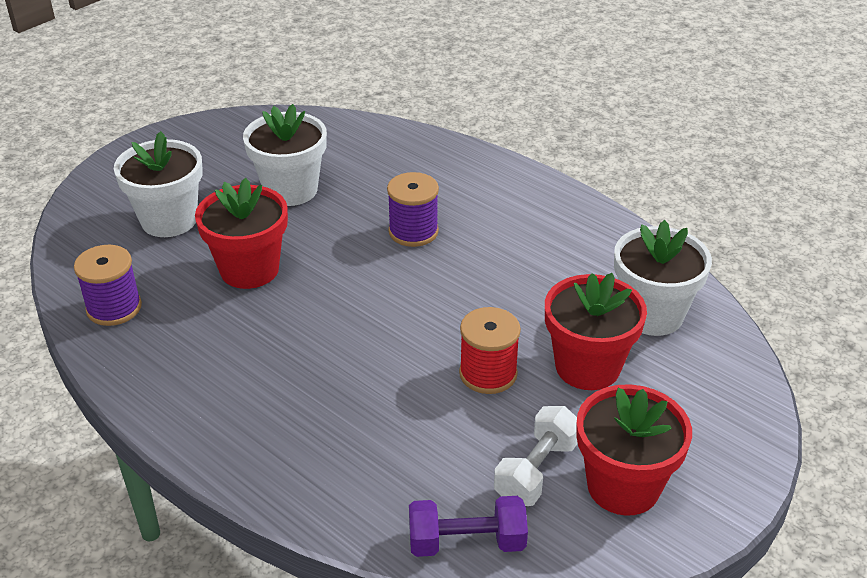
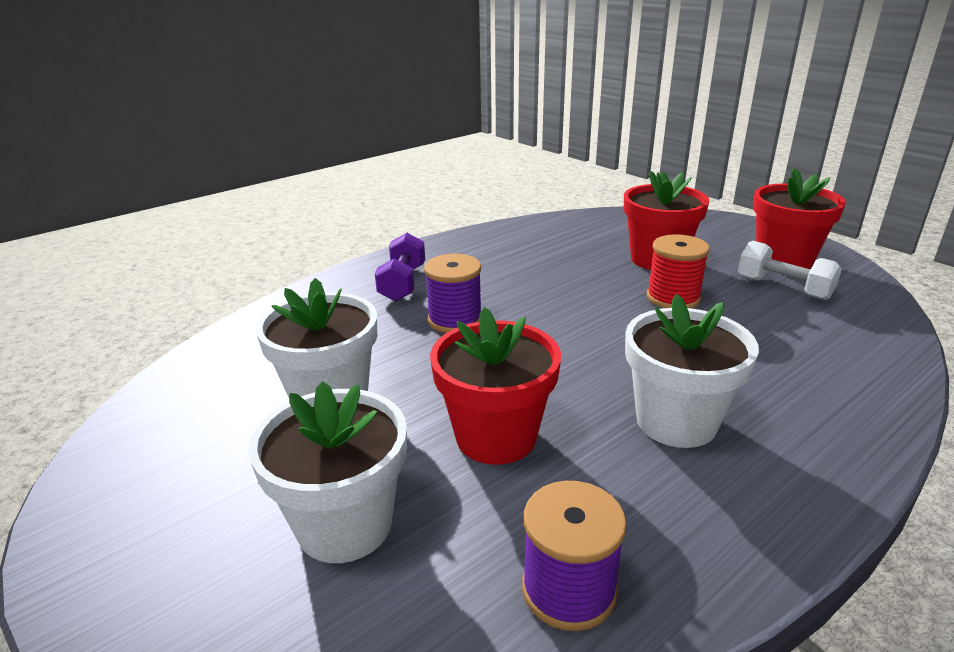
camera: 80 degrees left, 10 degrees down
(466, 542) = (879, 321): purple dumbbell -> purple dumbbell (403, 283)
(652, 315) = (594, 233): white flower pot -> white flower pot (676, 421)

